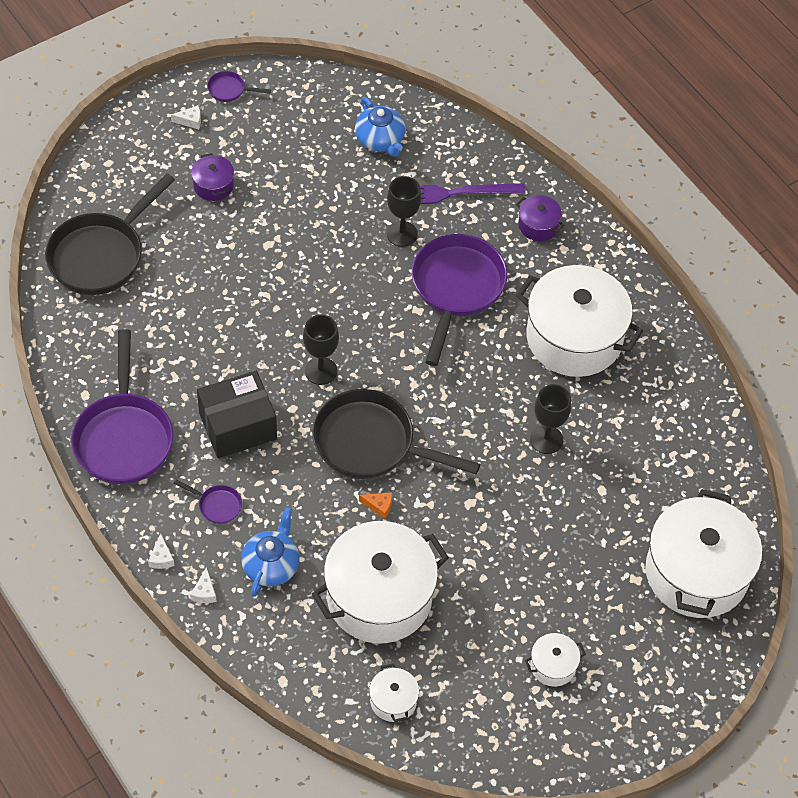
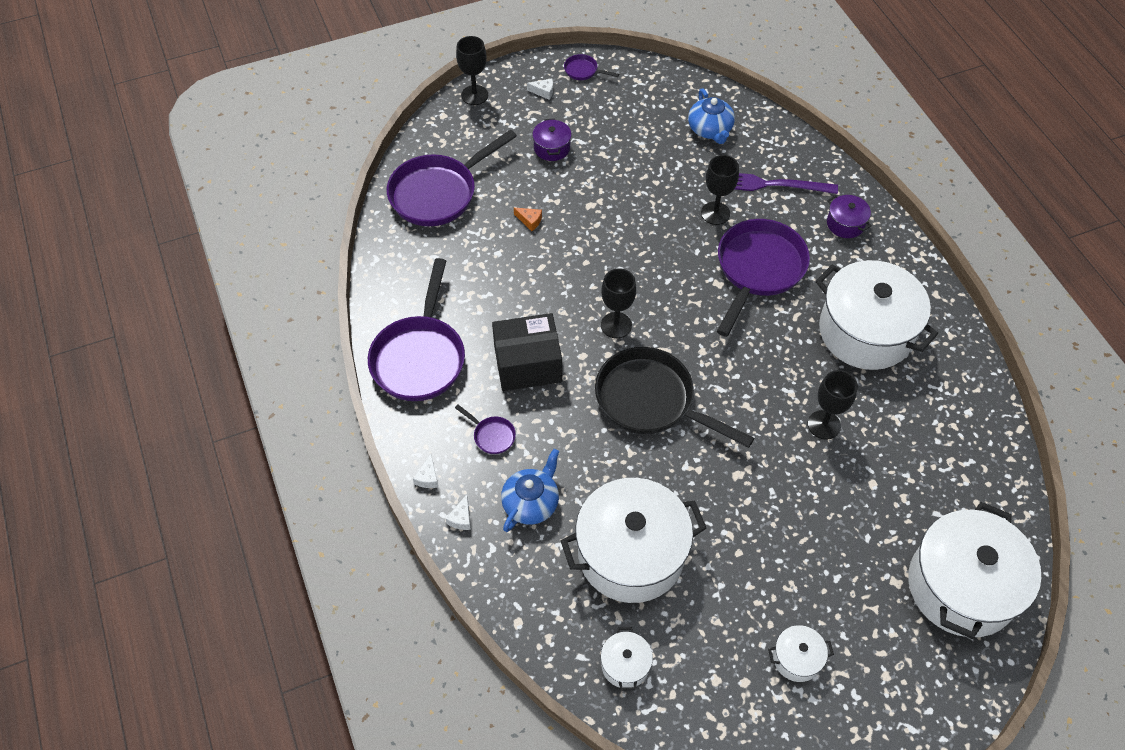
camera: 15 degrees right, 0 degrees up
(100, 255) = (438, 193): black pan -> purple pan
(114, 135) = (474, 95): none -> black goblet
(379, 506) = (647, 463): orange cheese -> orange cheese (530, 221)

